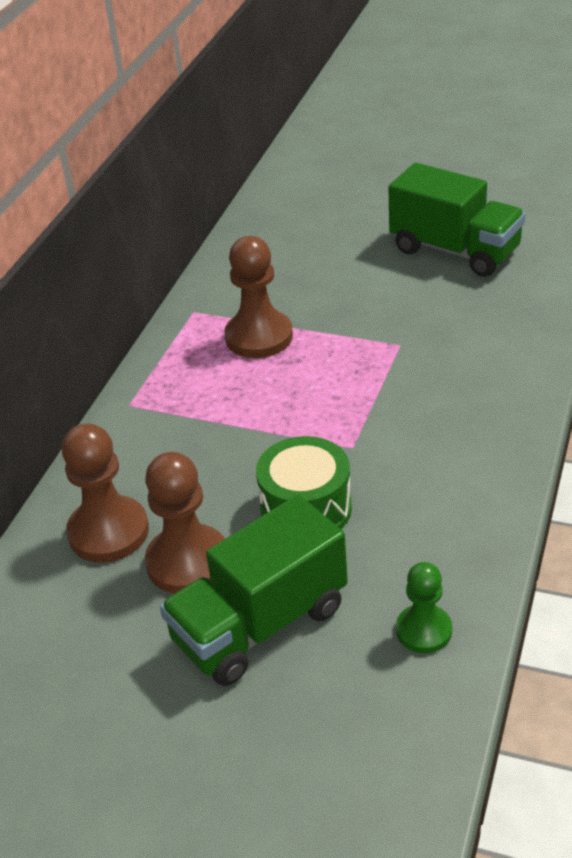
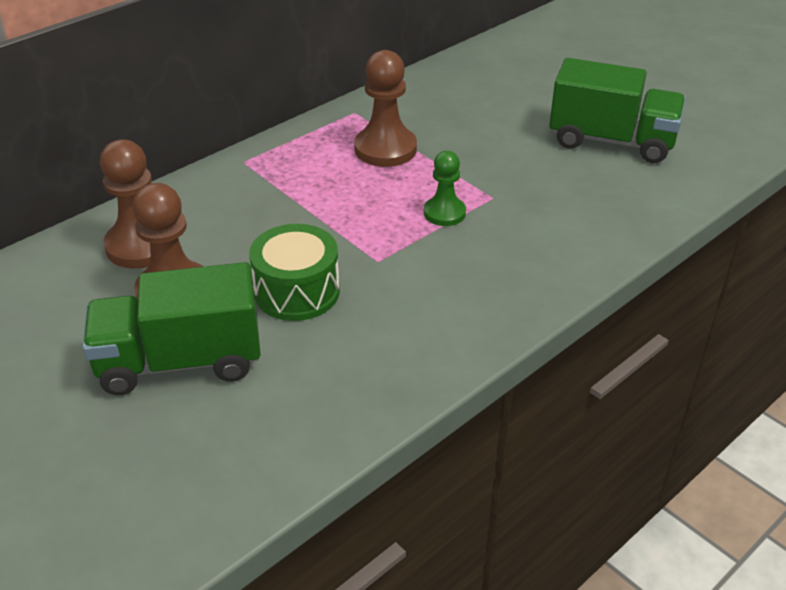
camera: 25 degrees right, 0 degrees up
(424, 630) = (296, 427): green pawn -> green pawn (444, 213)
(455, 251) = (611, 141): green truck -> green truck turned 45 degrees counterclockwise

